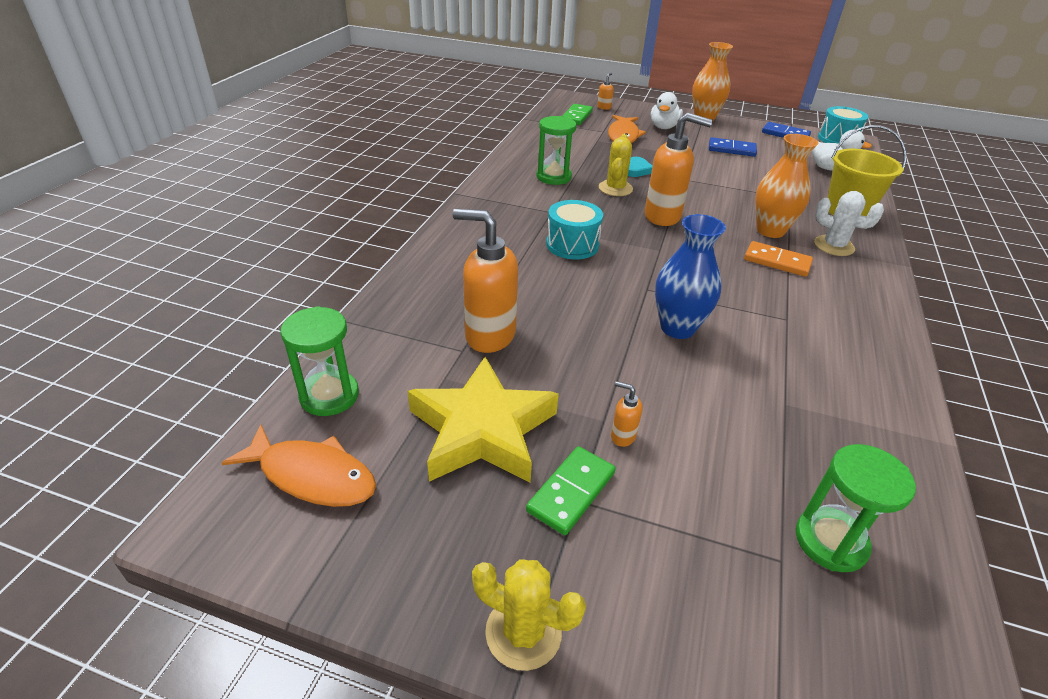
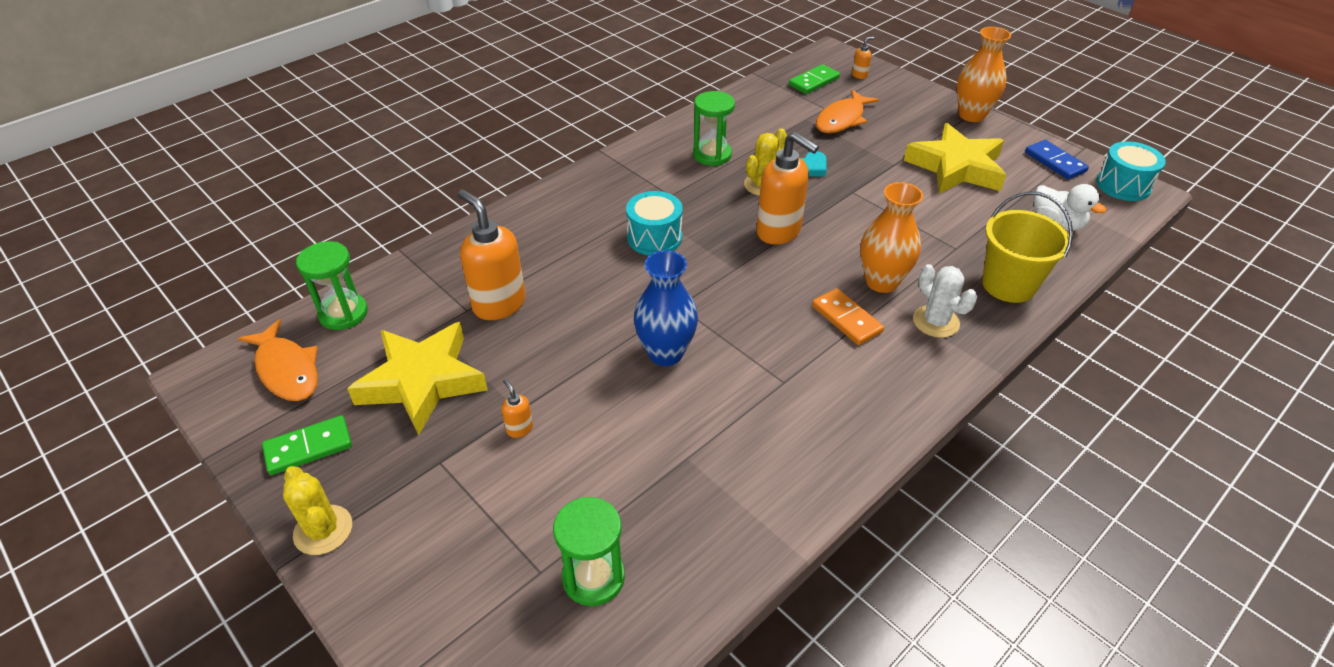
camera: 30 degrees right, 5 degrees up
(571, 492) = (440, 454): green domino -> green domino (308, 448)
(663, 127) = (904, 118): white duck -> none
(731, 149) = (956, 167): blue domino -> yellow star

